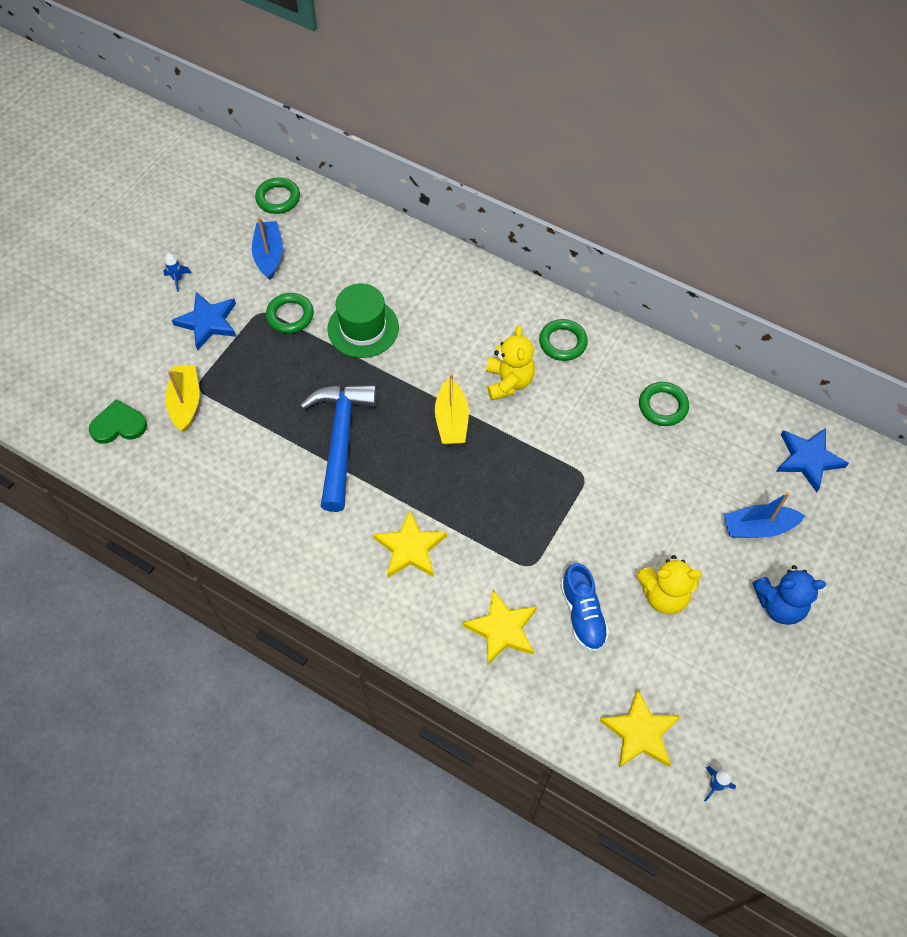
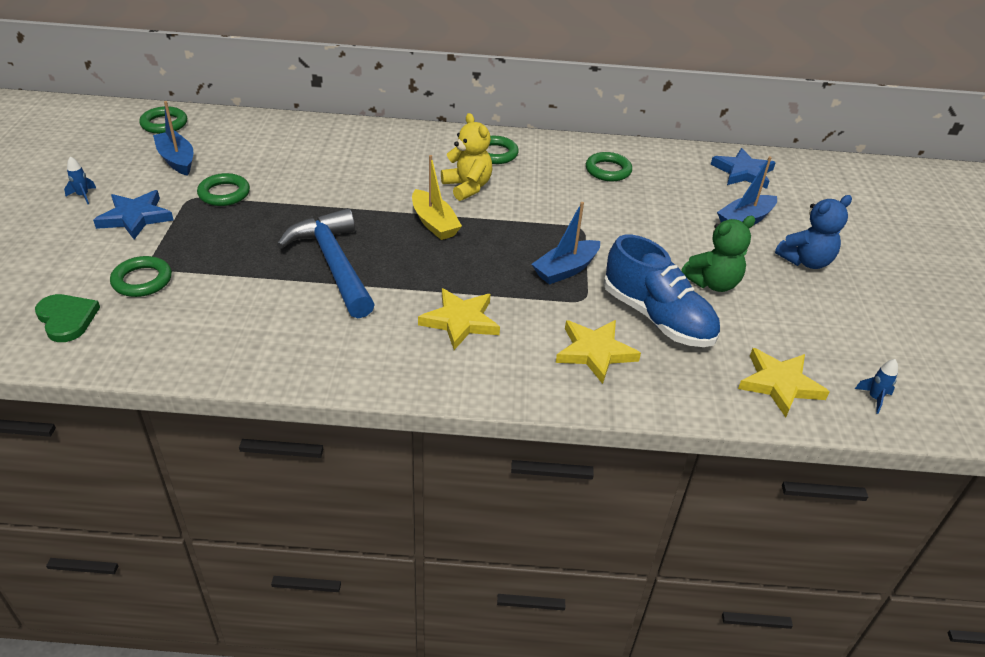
camera: 30 degrees left, 20 degrees down
(118, 425) = (67, 319): green heart -> green heart turned 90 degrees clockwise
(186, 402) = (142, 280): yellow boat -> green ring
(363, 328) = (305, 185): green hat -> none
(536, 524) = (565, 269): none -> blue boat
(582, 614) = (657, 318): blue shoe -> blue shoe, size x1.53
(664, 595) = (713, 283): yellow teddy bear -> green teddy bear

